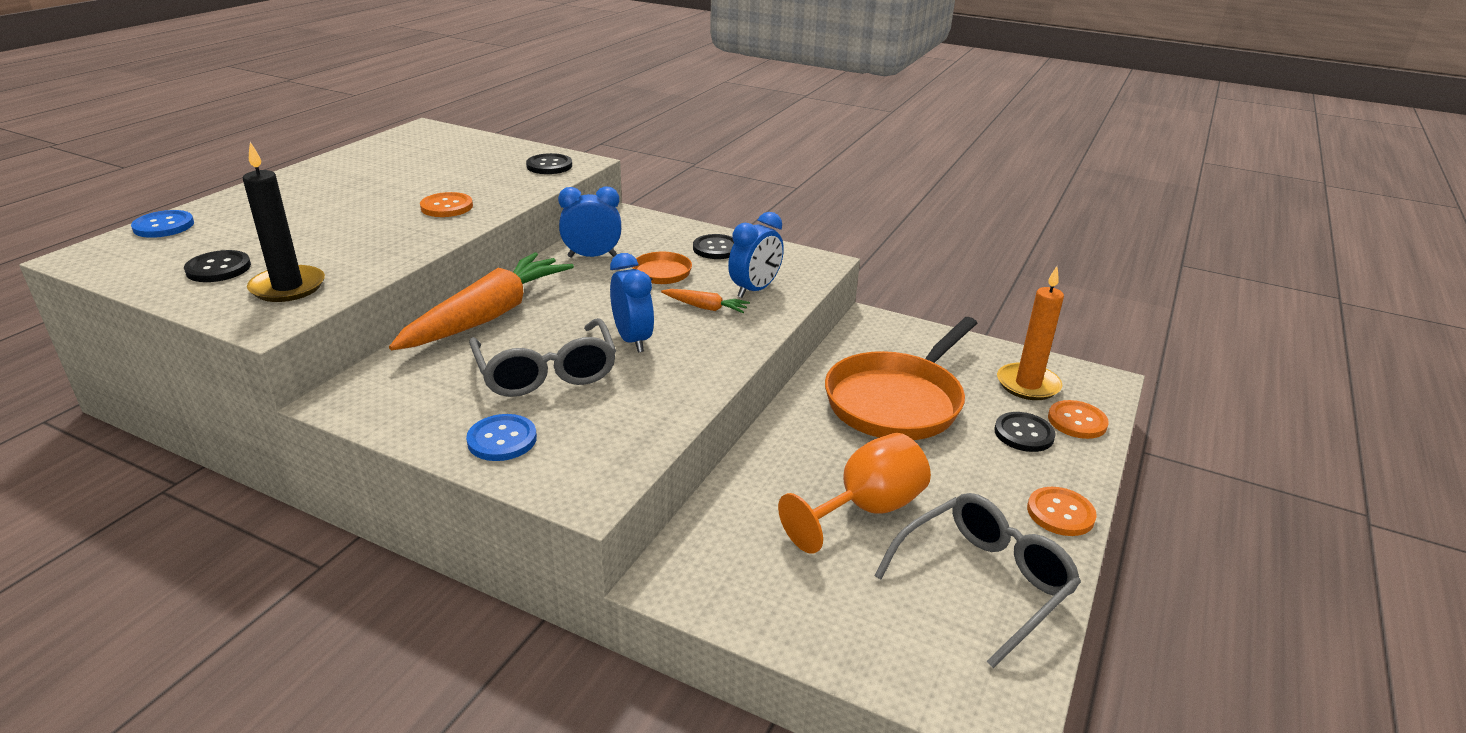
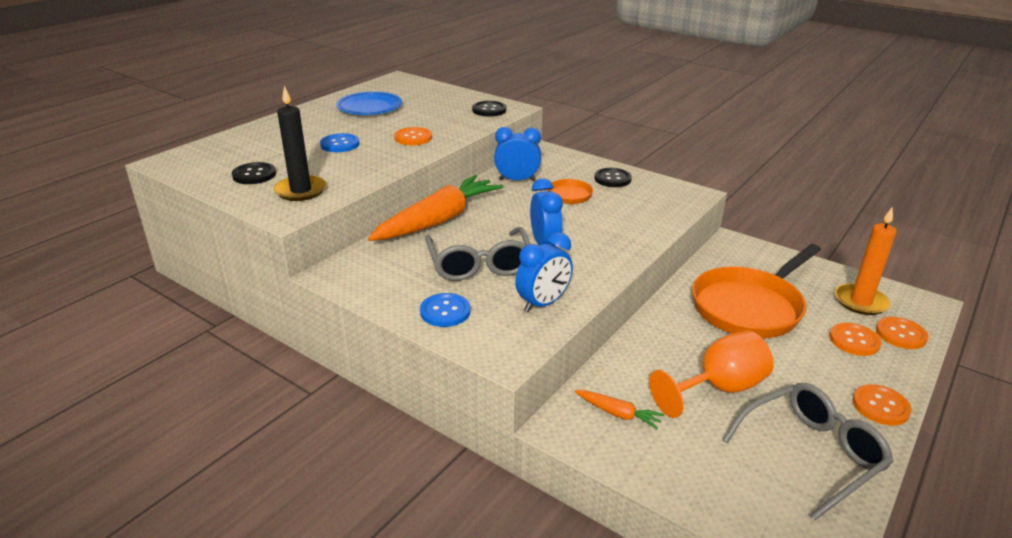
camera: 10 degrees right, 0 degrees up
(163, 226) = (218, 143): blue button -> blue button (340, 144)
(384, 168) = (369, 108): none -> blue plate
(705, 307) = (601, 224): orange carrot -> orange carrot (618, 414)
(755, 290) = (641, 212): blue clock -> blue clock (543, 303)
(1024, 434) = (854, 341): black button -> orange button

